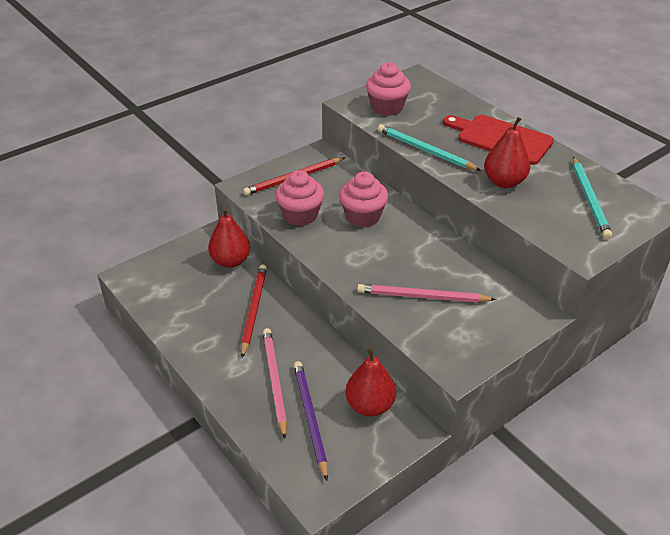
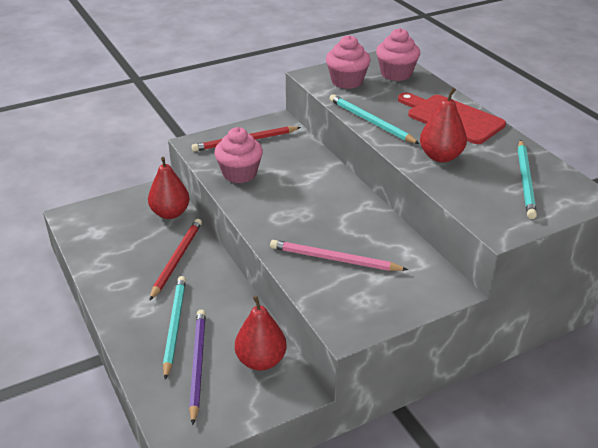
camera: 10 degrees right, 5 degrees down
(274, 381) = (174, 326): pink pencil -> turquoise pencil
(363, 216) = (300, 181): pink cupcake -> pink cupcake (396, 74)

